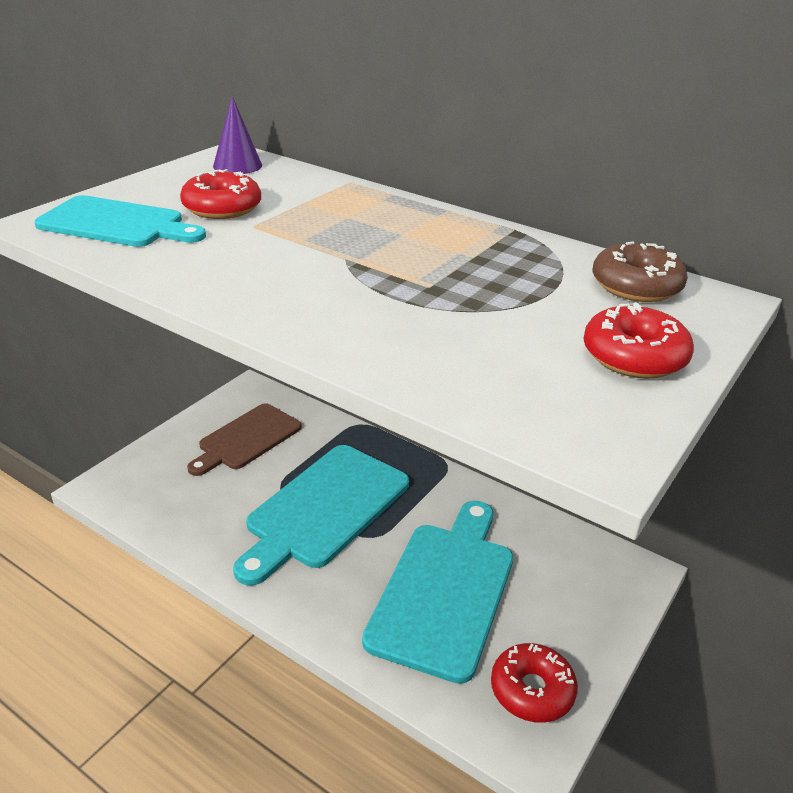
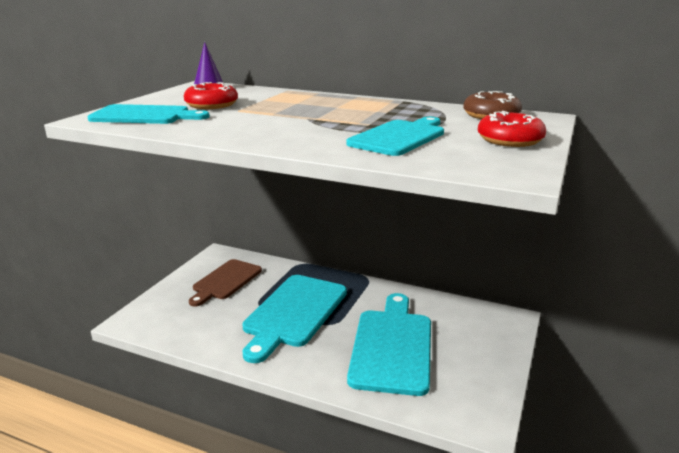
camera: 10 degrees left, 10 degrees down
(461, 325) = (399, 137): none -> turquoise cutting board
(532, 690) = (470, 392): red donut -> none

